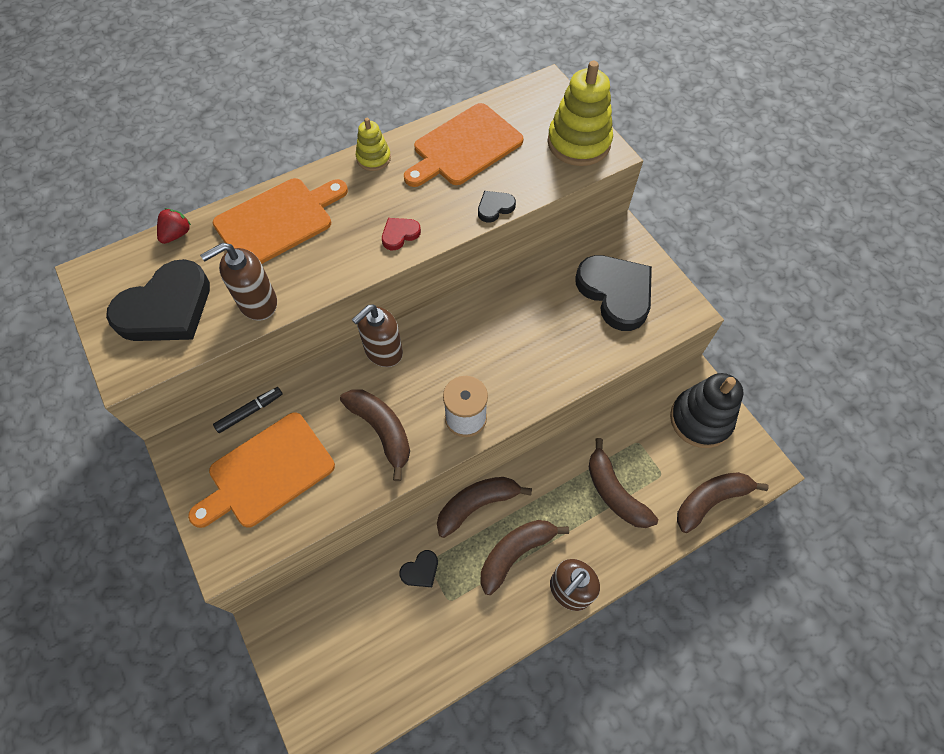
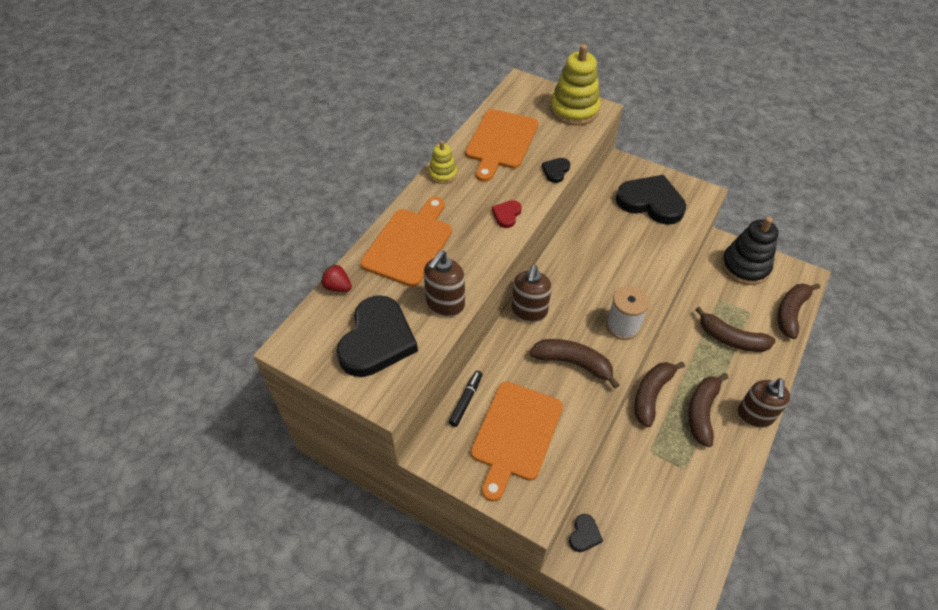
camera: 30 degrees left, 10 degrees down
(177, 234) = (337, 287): red strawberry -> red strawberry turned 60 degrees counterclockwise
(420, 570) = (650, 459): black heart -> black heart (584, 534)

